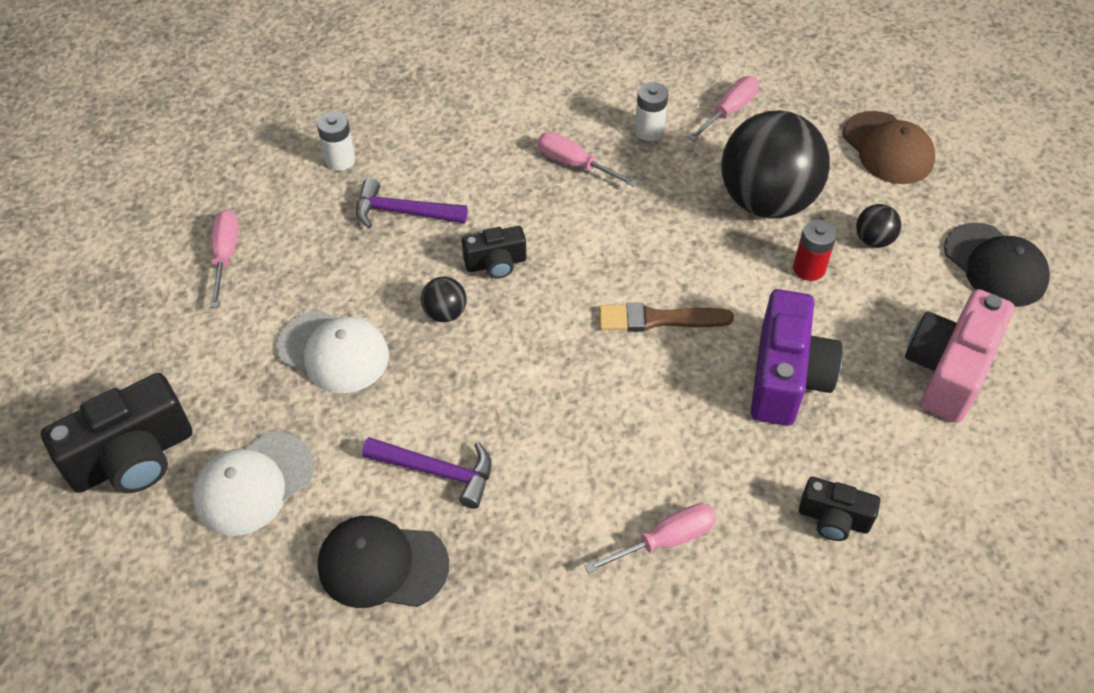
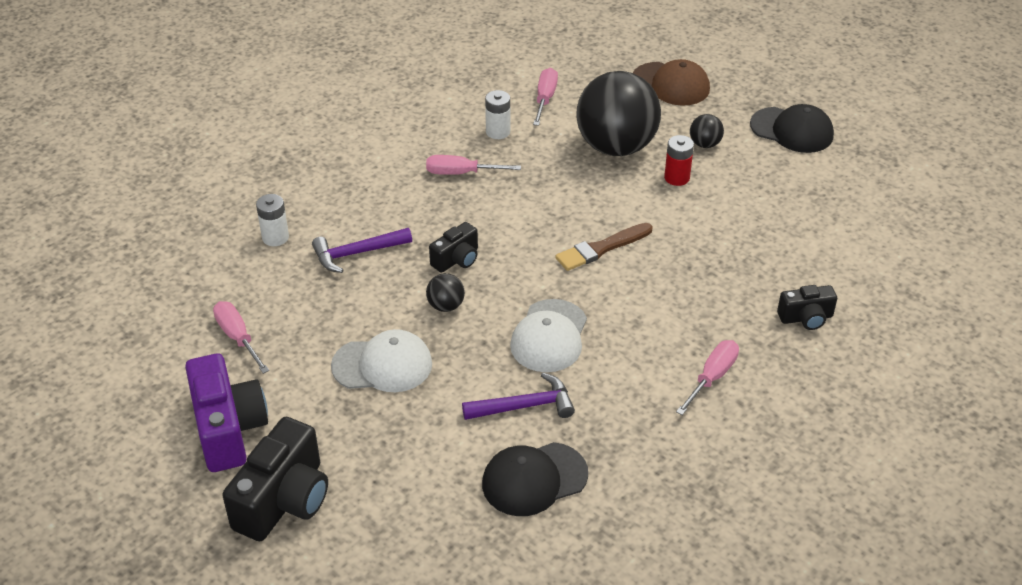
camera: 30 degrees left, 10 degrees down
(253, 484) = (395, 474): white cap -> white cap (549, 336)
(786, 377) = (713, 249): purple camera -> purple camera (228, 429)
(948, 370) = (809, 203): pink camera -> none

